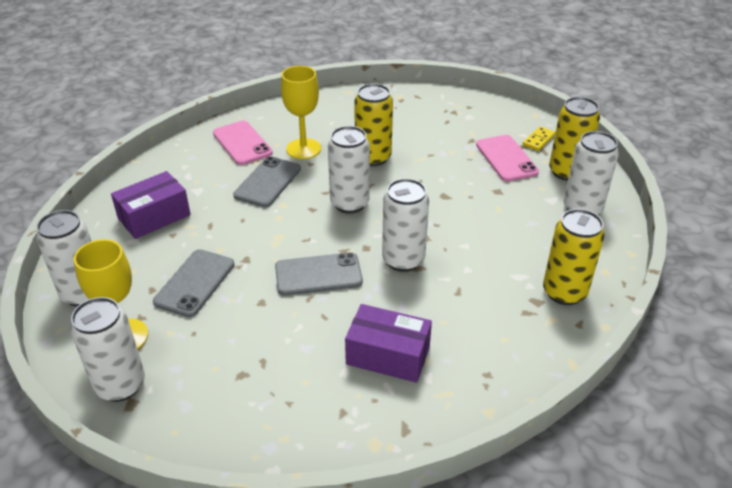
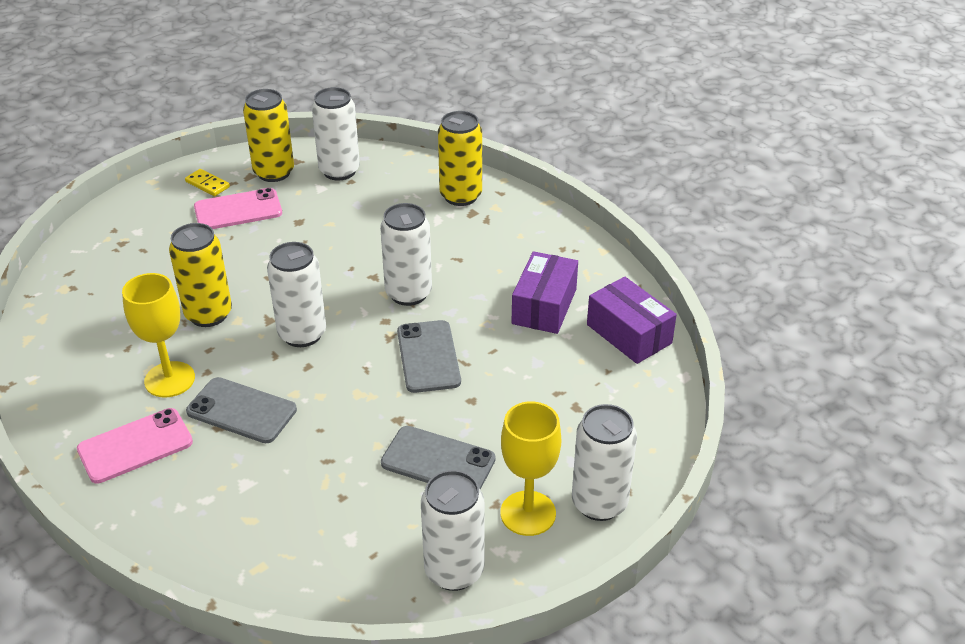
camera: 90 degrees left, 0 degrees up
(154, 217) = (300, 523): purple box -> purple box (629, 334)

